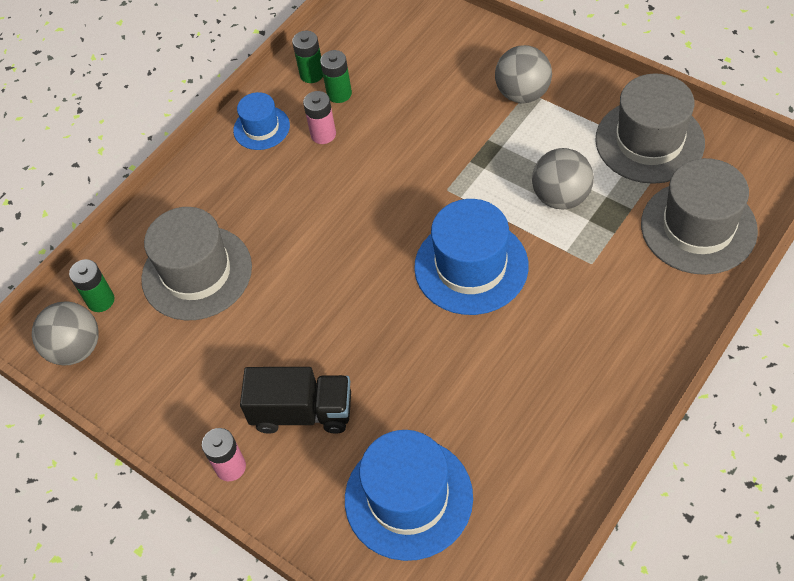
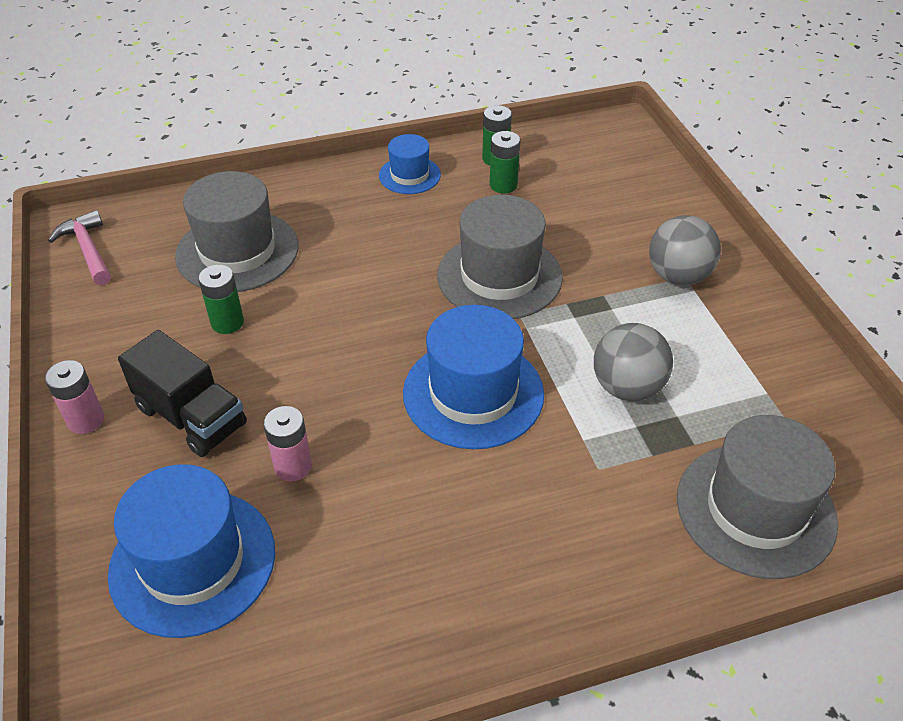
camera: 30 degrees right, 10 degrees down
(76, 349) = (88, 250): grey ball -> pink hammer
(101, 300) = (146, 227): green battery -> green battery (227, 322)
(323, 134) = (455, 208): pink battery -> pink battery (293, 466)
(649, 141) = (776, 393): grey hat -> grey hat (499, 276)

